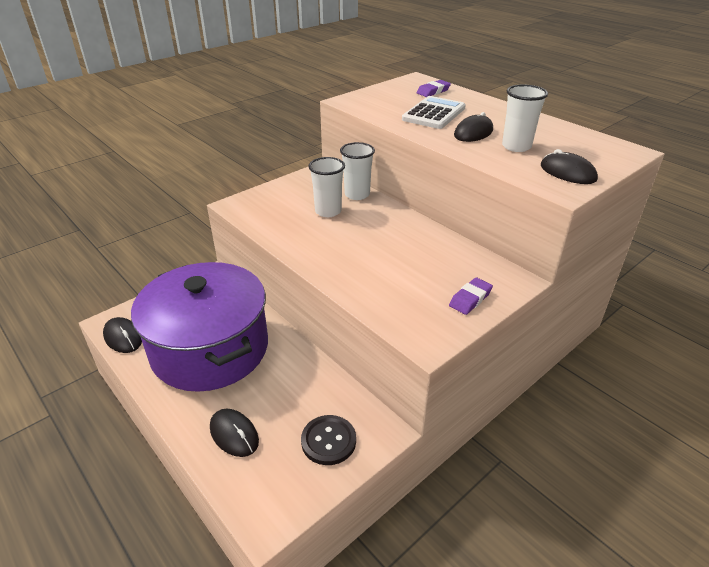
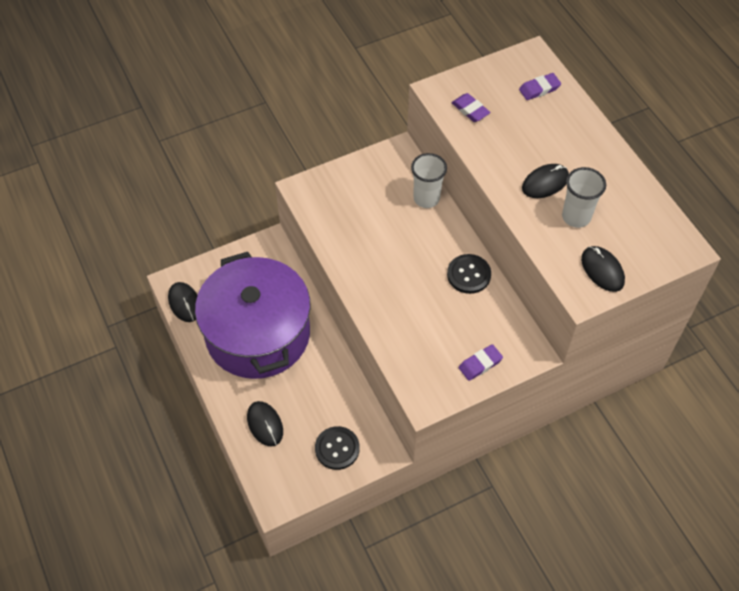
camera: 15 degrees right, 20 degrees up
(328, 211) = (390, 219): white cup -> none
(381, 106) = (470, 110): none -> purple eraser
(421, 236) = (468, 275): none -> black button
(434, 114) = (520, 137): white calculator -> none

